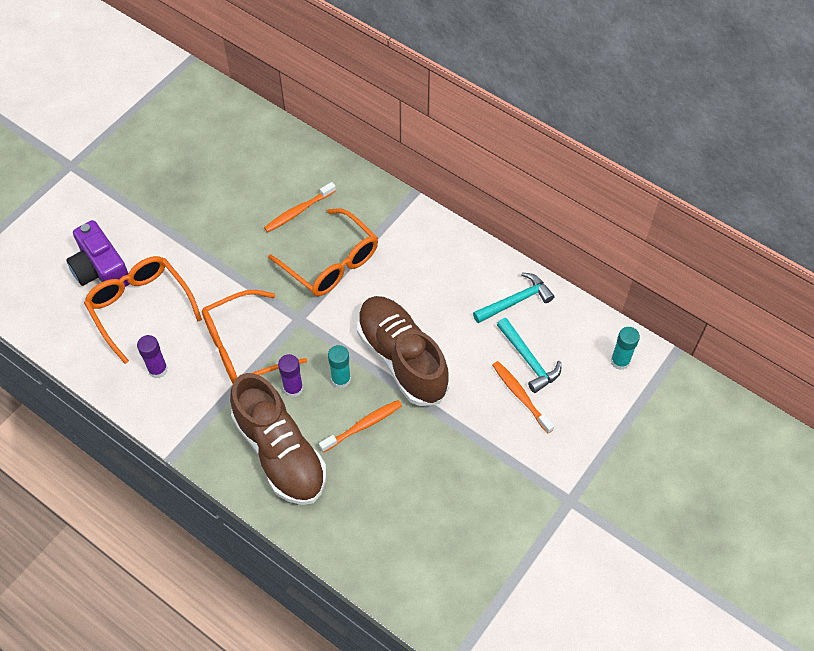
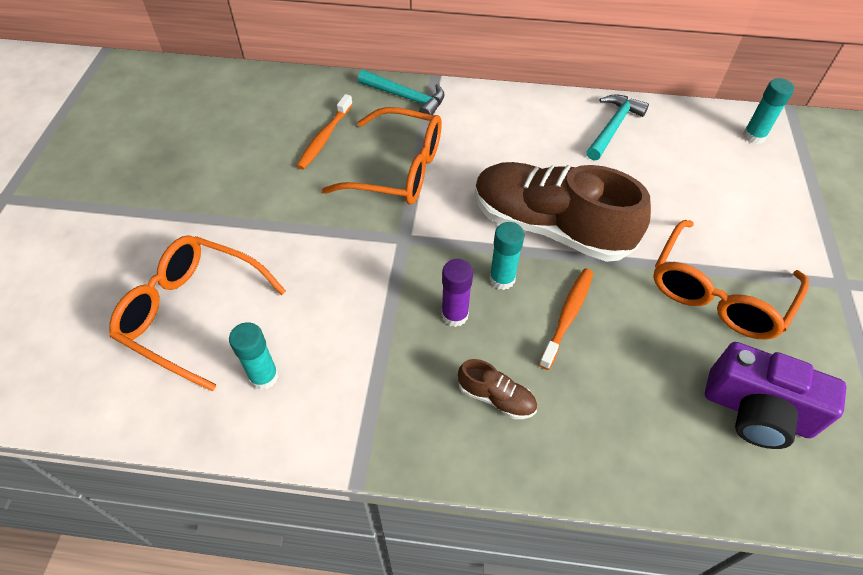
camera: 30 degrees left, 5 degrees down
(101, 270) = (111, 294): purple camera -> purple camera (756, 412)
(158, 369) = (264, 376): purple glue stick -> turquoise glue stick
(243, 347) = (359, 298): orange glasses -> orange glasses (717, 294)
(280, 452) = (496, 398): brown shoe -> brown shoe, size x0.41
(520, 396) = (698, 207): orange toothbrush -> none
(528, 360) = (673, 171): turquoise hammer -> turquoise hammer (406, 98)

